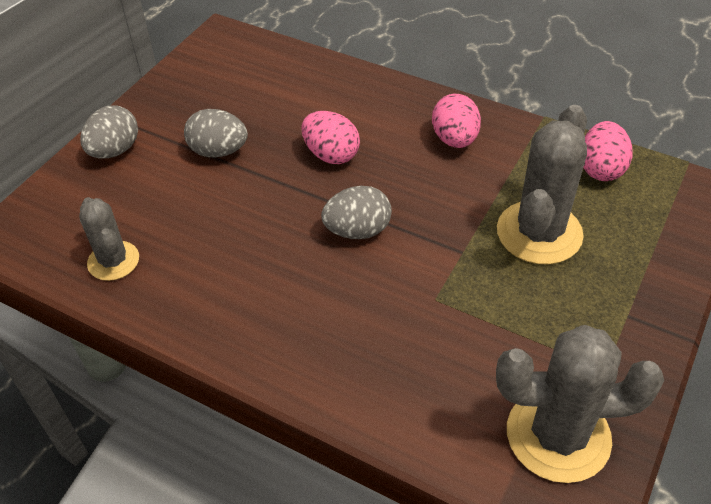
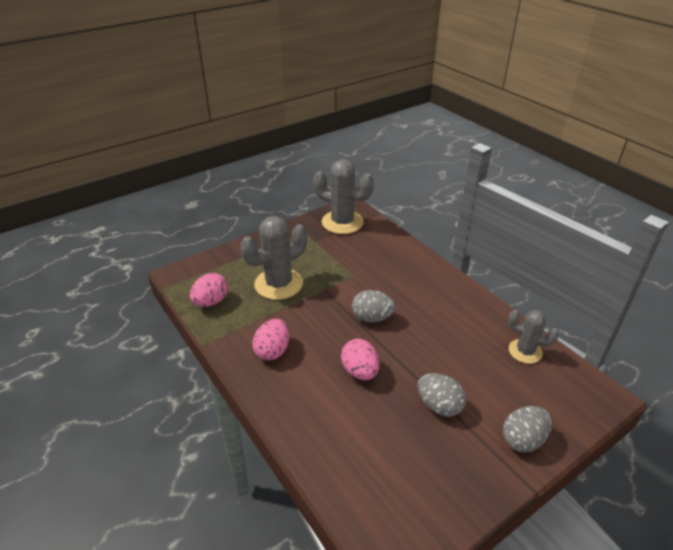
camera: 155 degrees left, 10 degrees down
(113, 261) = (525, 351): grey cactus -> grey cactus turned 60 degrees counterclockwise

